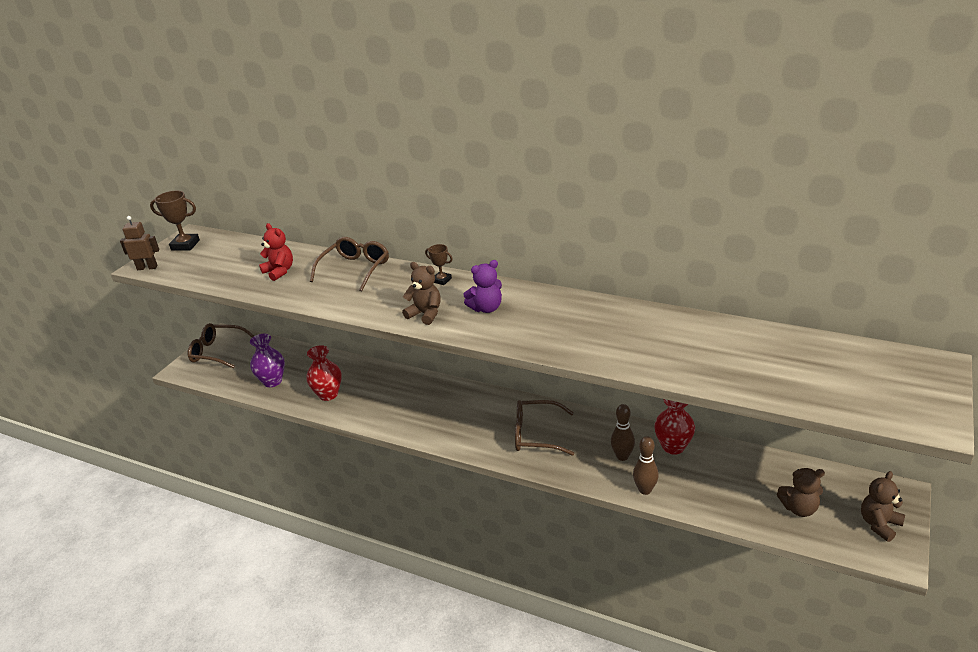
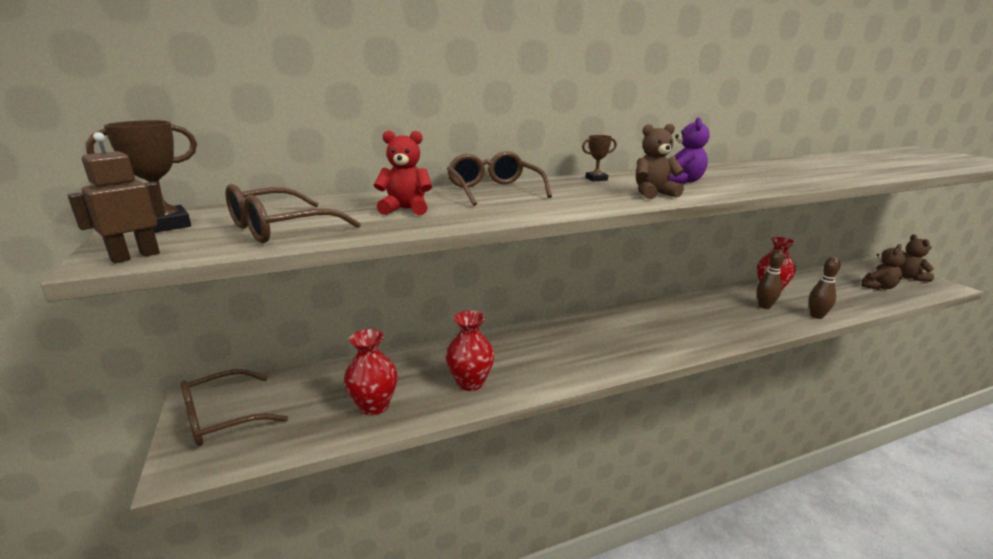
camera: 50 degrees left, 10 degrees down
(272, 381) = (374, 406): purple vase -> red vase
(536, 435) = (696, 321): brown glasses -> brown glasses (280, 228)

